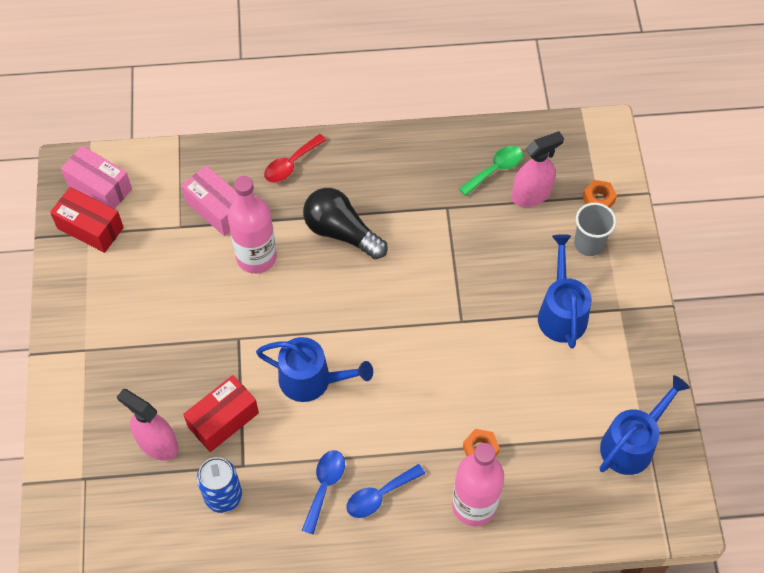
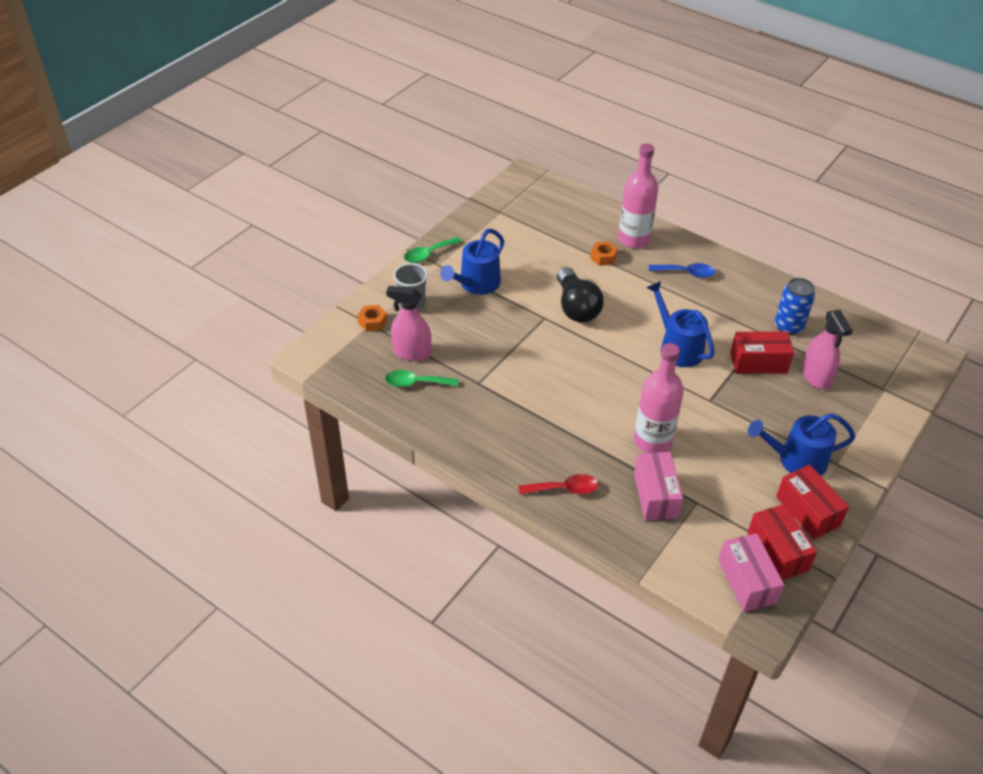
camera: 140 degrees left, 15 degrees down
(86, 282) = (807, 511): none -> red box
(325, 486) = (717, 295): blue spoon -> none
(341, 232) = (572, 417): black light bulb -> black light bulb (576, 307)
(631, 444) = (513, 212): blue watering can -> blue watering can (796, 460)
(645, 314) = (428, 254): none -> green spoon

